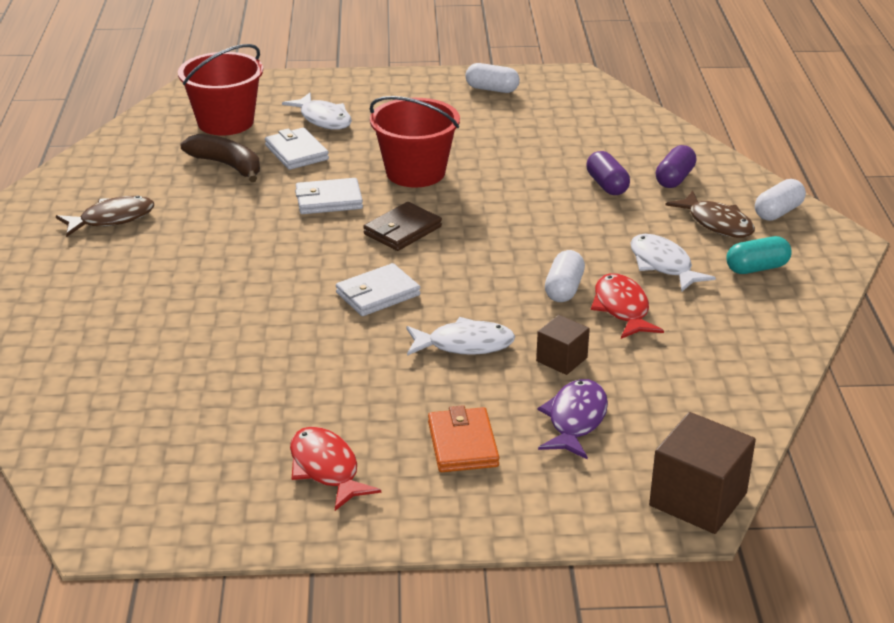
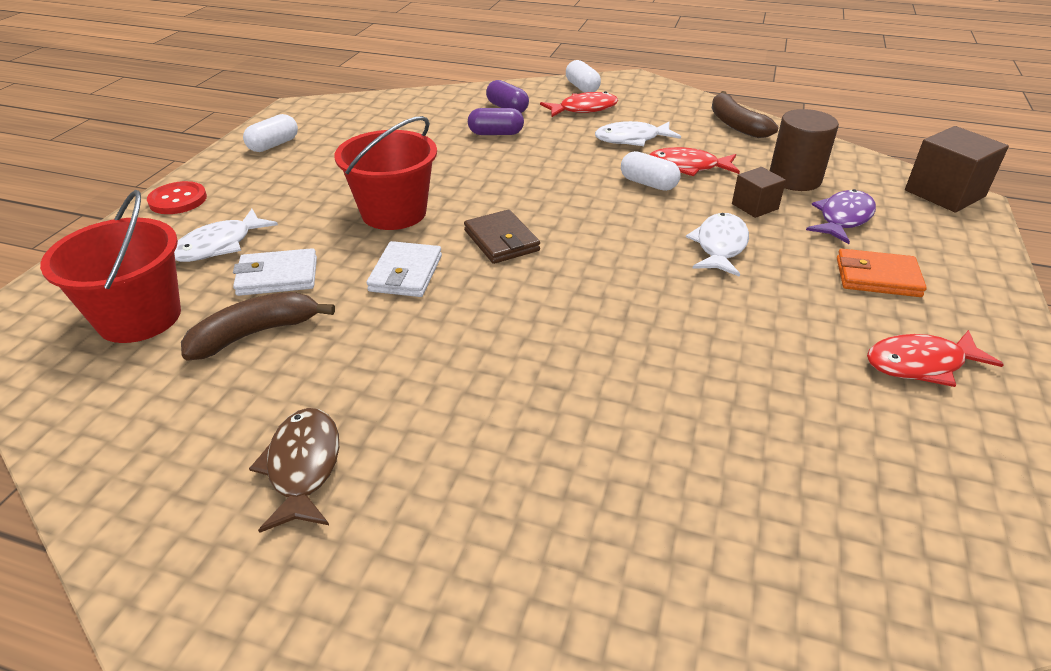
camera: 70 degrees left, 5 degrees up
(323, 119) = (219, 245): white fish -> white fish turned 150 degrees clockwise
(375, 83) = (178, 200): none -> red button
(378, 294) = (614, 276): white wallet -> none
(575, 420) = (843, 218): purple fish -> purple fish turned 90 degrees clockwise
(648, 382) = (794, 179): none -> brown cylinder
(716, 223) = (583, 109): brown fish -> red fish
(756, 268) = (653, 110): turquoise capsule -> none
(769, 330) = (736, 124): none -> brown banana

